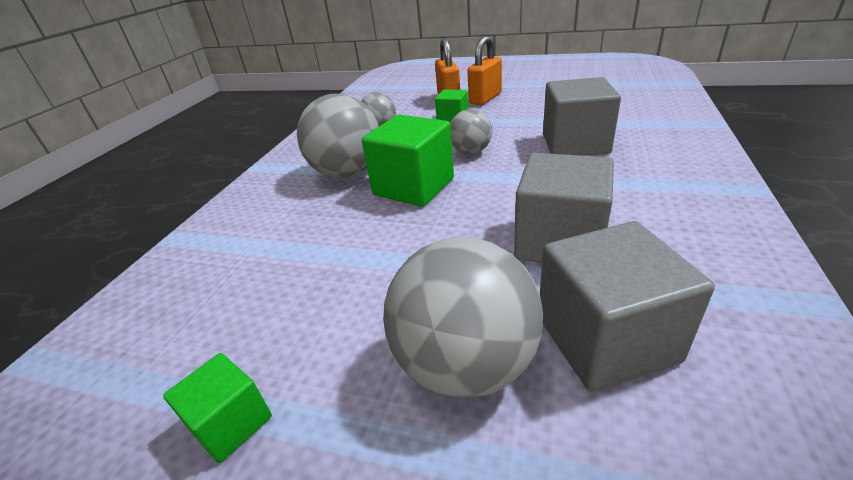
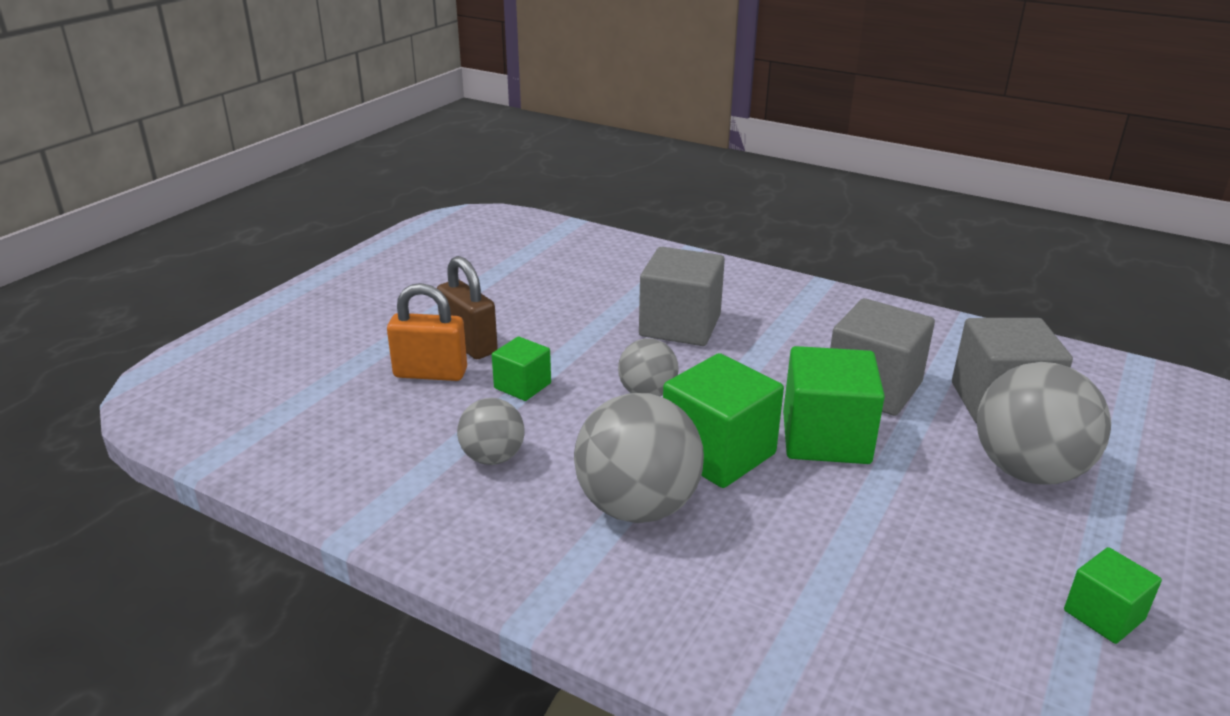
camera: 80 degrees left, 5 degrees down
(457, 226) = (825, 438): none -> green cube
(485, 98) = (469, 344): orange padlock -> brown padlock

